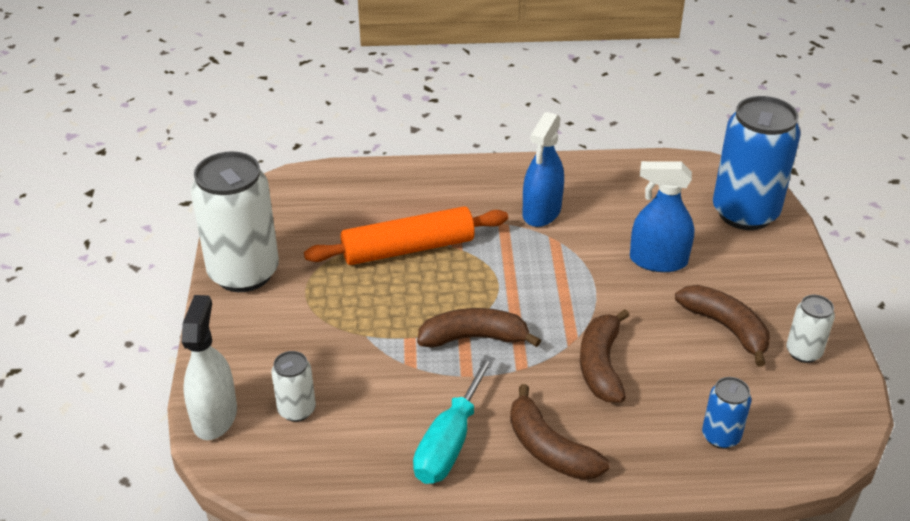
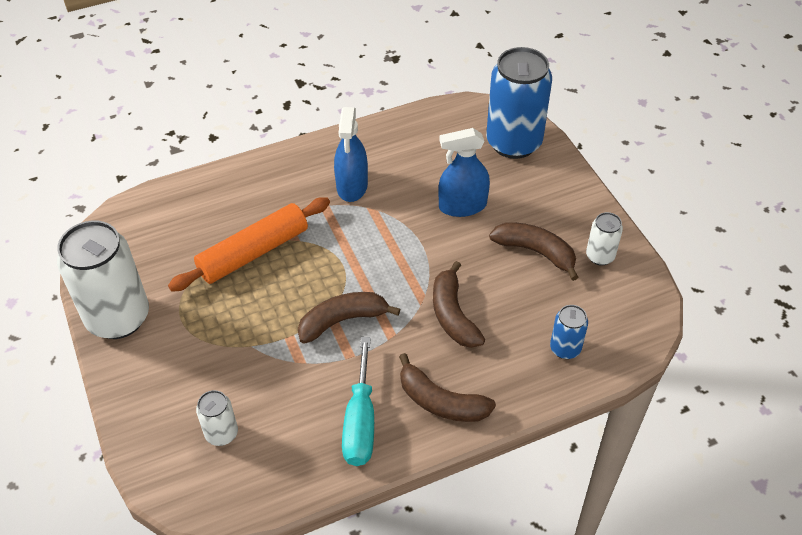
camera: 20 degrees left, 10 degrees up
(214, 416) = (153, 462): white spray bottle -> none

